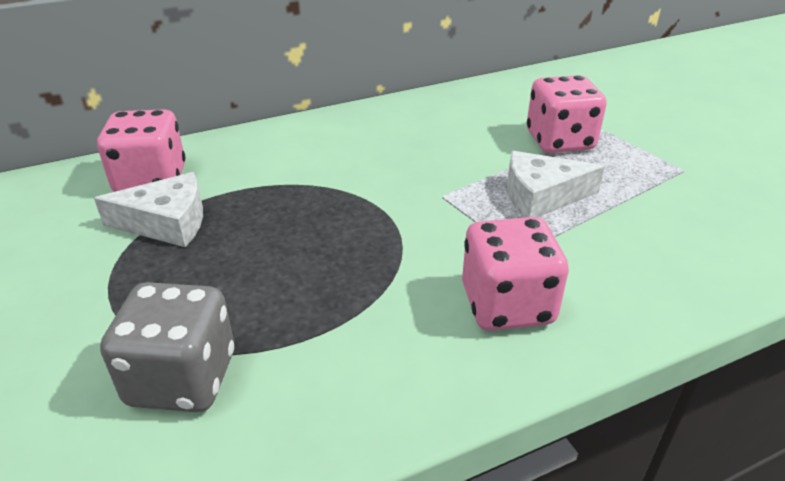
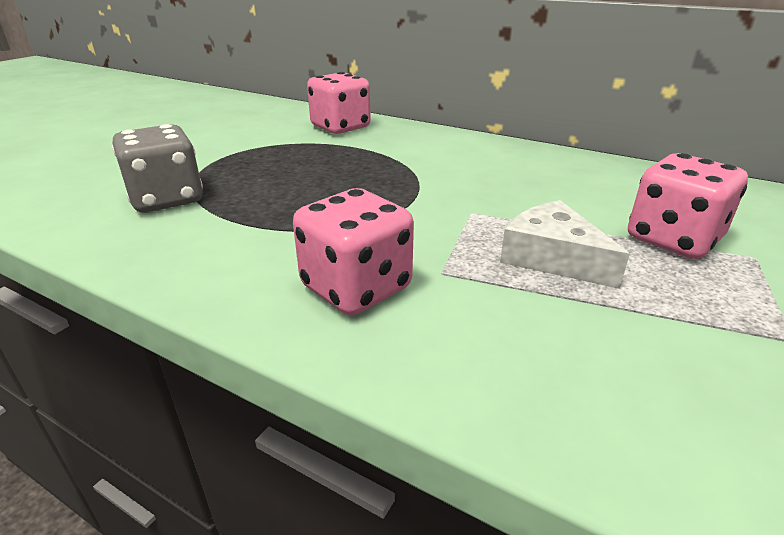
camera: 55 degrees right, 5 degrees down
(166, 223) = (305, 145): white cheese -> none

